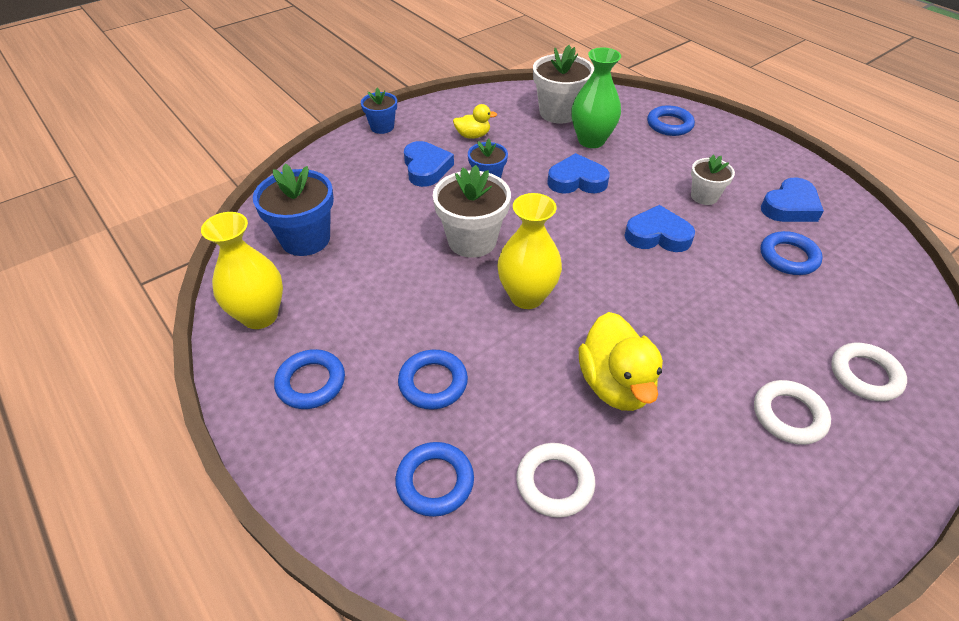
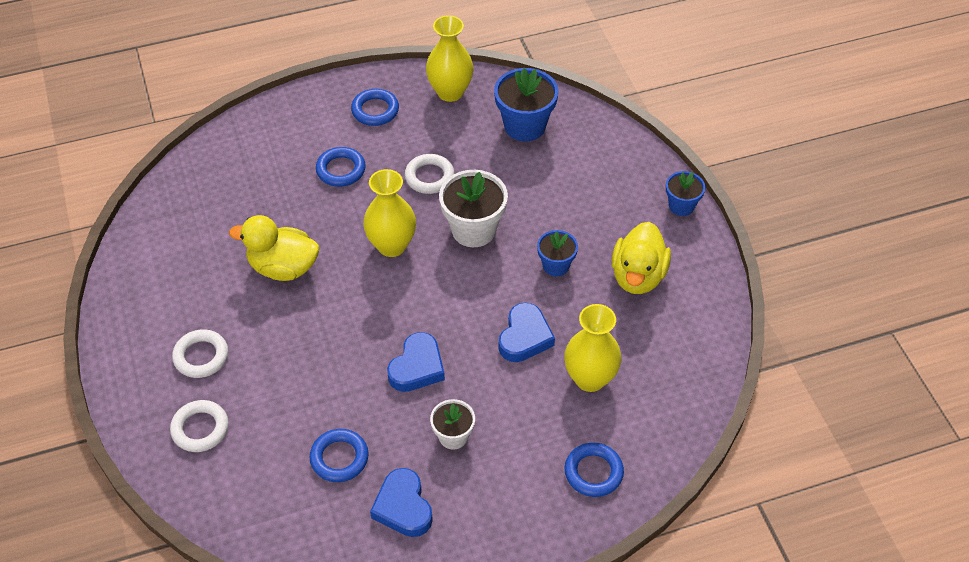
camera: 110 degrees right, 5 degrees up
(426, 168) = (594, 224): blue heart -> none
(435, 481) = (269, 154): blue ring -> none
(473, 135) = (638, 276): yellow duck -> yellow duck, size x1.83
(555, 482) = (235, 208): white ring -> white ring (429, 177)
(558, 112) = (658, 370): white flower pot -> none
(591, 140) = (590, 378): green vase -> yellow vase

